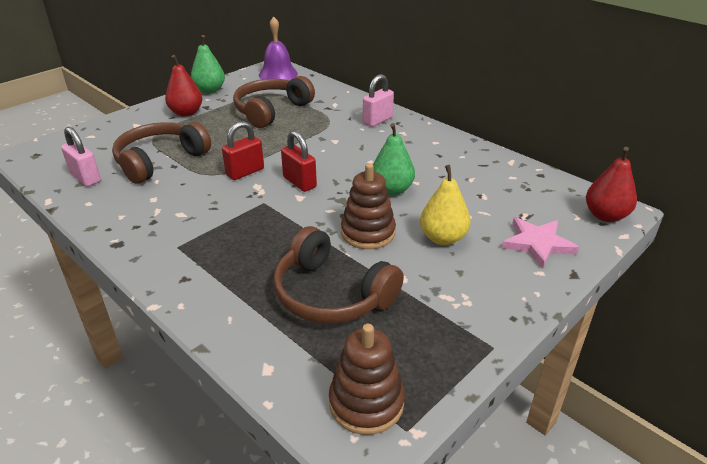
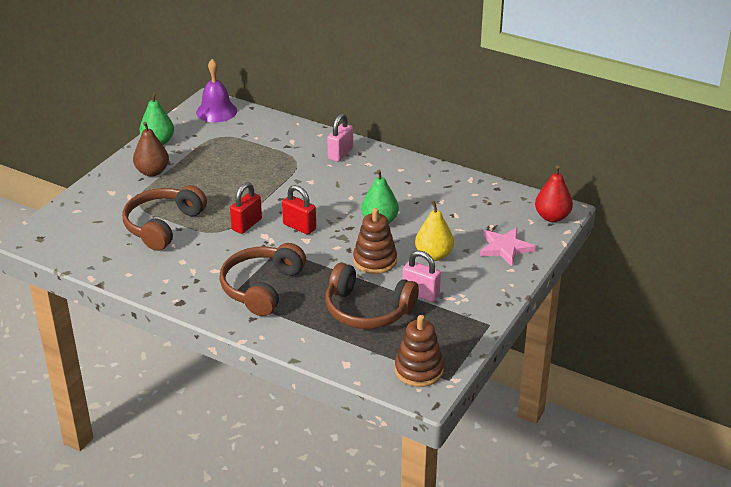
camera: 15 degrees left, 0 degrees up
(86, 178) = (107, 252): pink padlock -> pink padlock (421, 293)
(186, 113) = (152, 172): red pear -> brown pear
(271, 111) = (234, 157): brown headphones -> brown headphones (262, 287)

